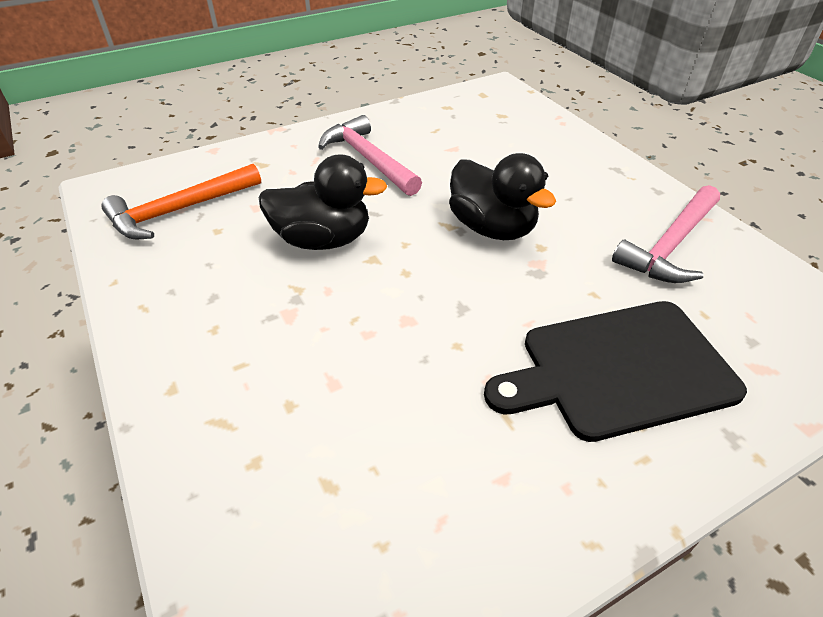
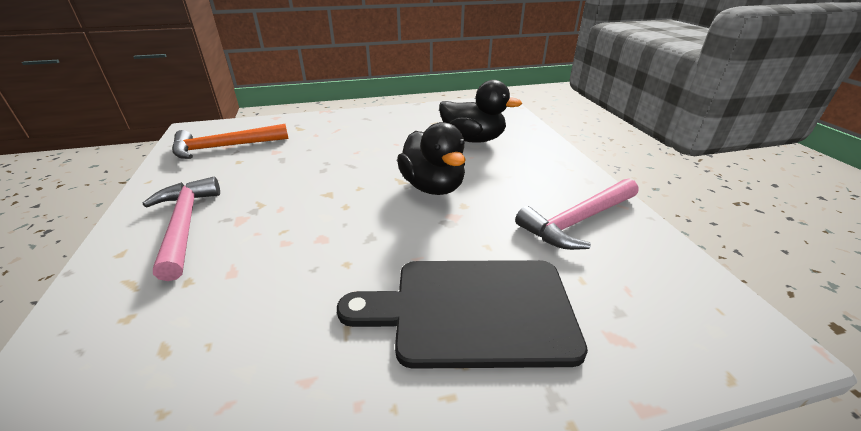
camera: 15 degrees right, 10 degrees down
(323, 240) = (302, 177): black duck -> black duck (473, 139)
(368, 159) = (372, 134): pink hammer -> pink hammer (184, 225)

